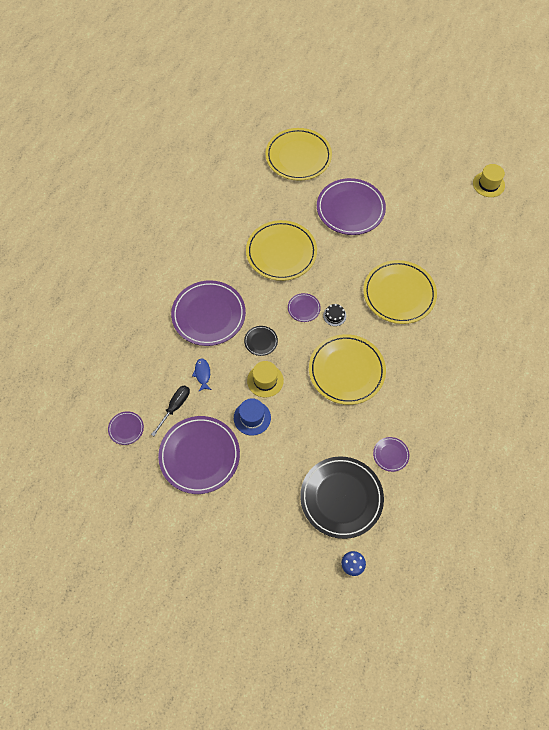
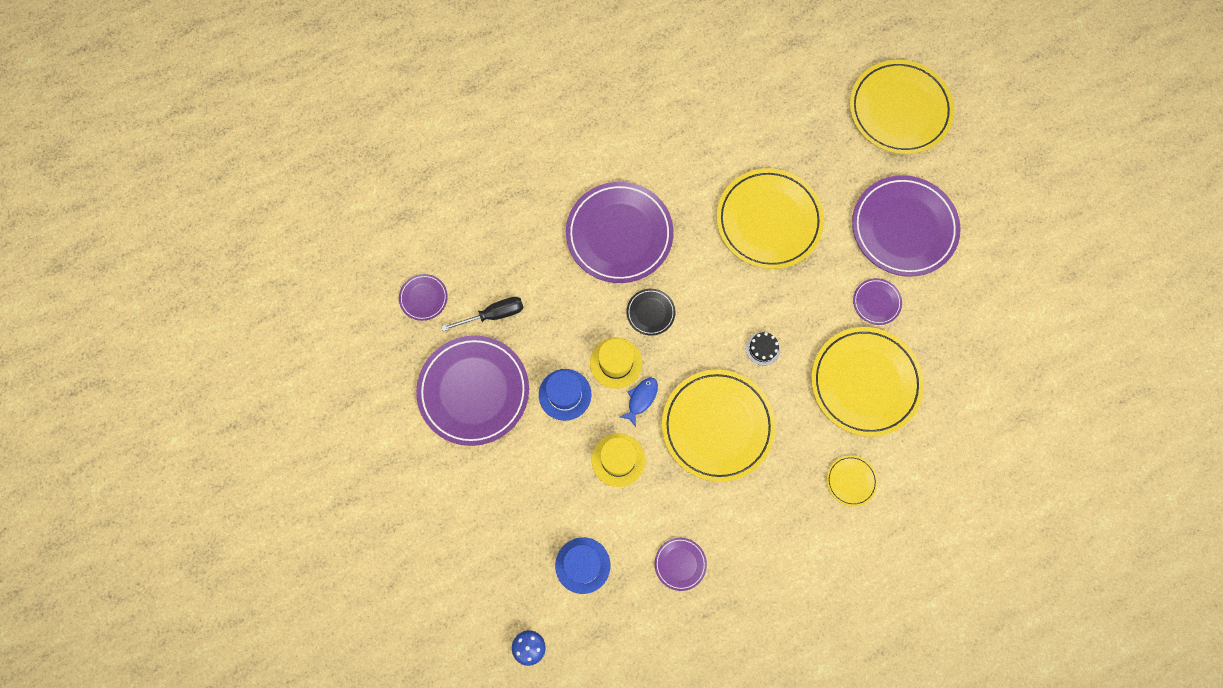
camera: 40 degrees right, 10 degrees up
(202, 374) = (554, 300): blue fish -> blue fish (641, 399)
(304, 308) = (734, 311): purple plate -> purple plate (876, 302)
(341, 498) = (582, 565): black plate -> blue hat
(435, 345) = (851, 481): none -> yellow plate
(488, 184) = (1117, 329): yellow hat -> yellow hat (618, 460)

